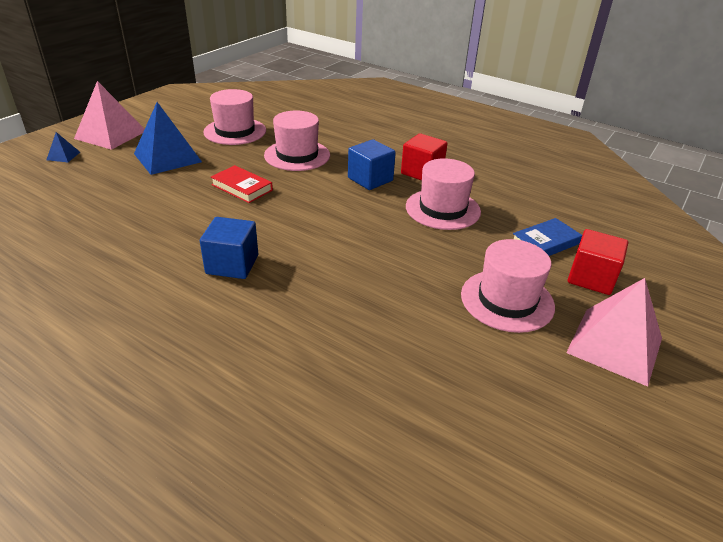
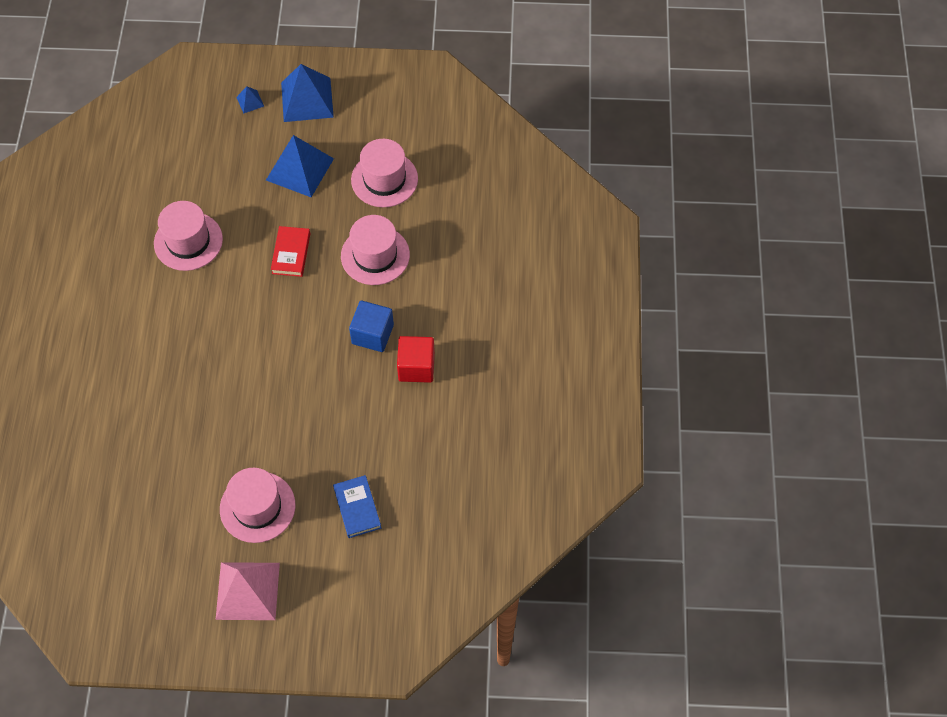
camera: 60 degrees right, 25 degrees up
(111, 134) = (307, 99): pink pyramid -> blue pyramid
(232, 264) = (188, 318): blue cube -> none
(442, 209) = (360, 412): pink hat -> pink hat (188, 241)
(545, 243) = (357, 508): blue book -> blue book turned 45 degrees clockwise
(591, 278) = (325, 556): red cube -> none

